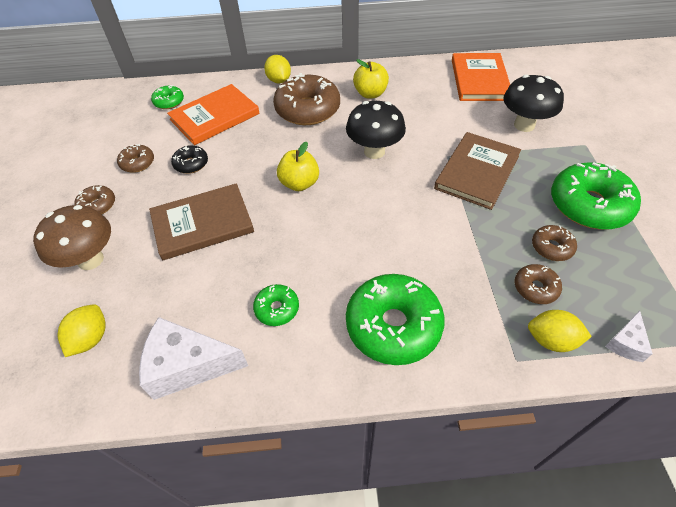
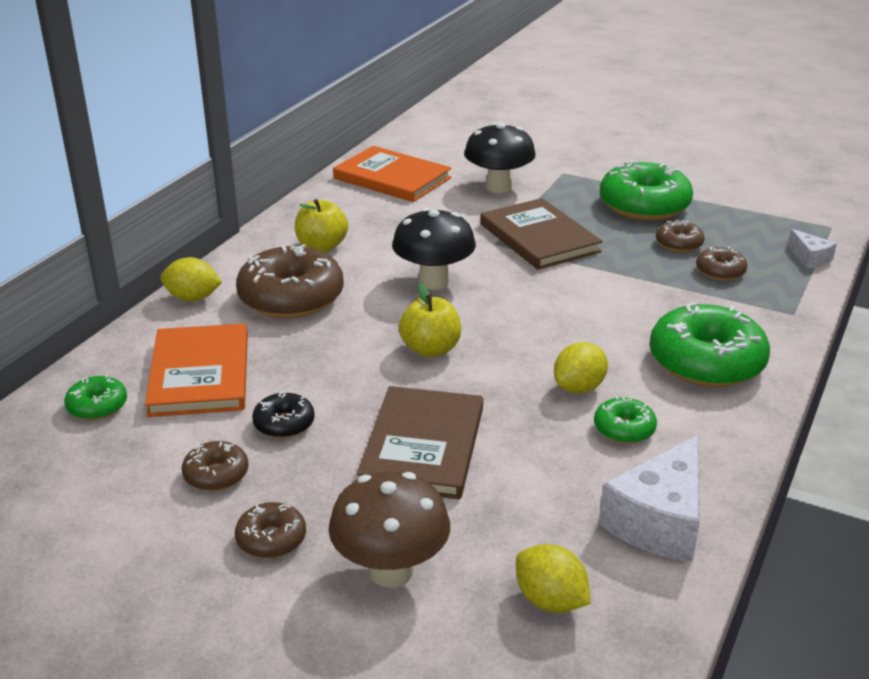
camera: 60 degrees left, 20 degrees down
(551, 340) = (783, 288): yellow lemon -> yellow lemon (579, 388)

